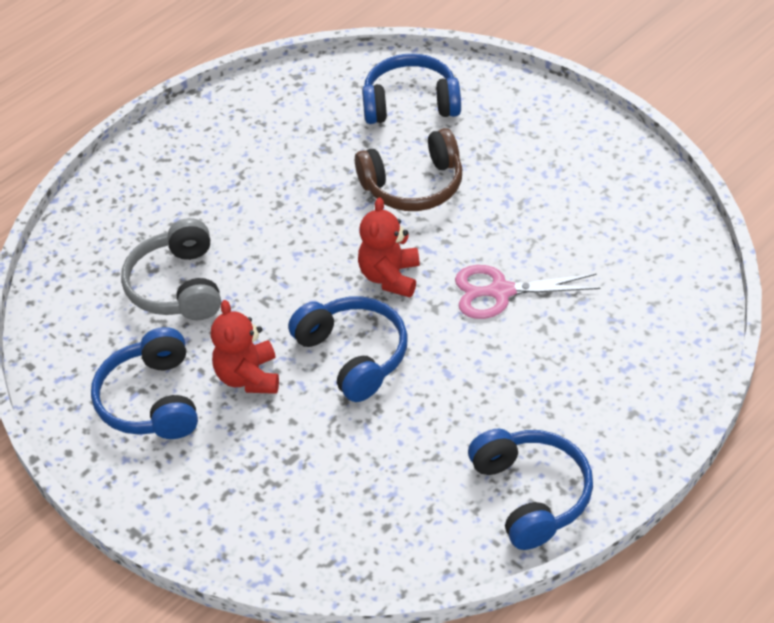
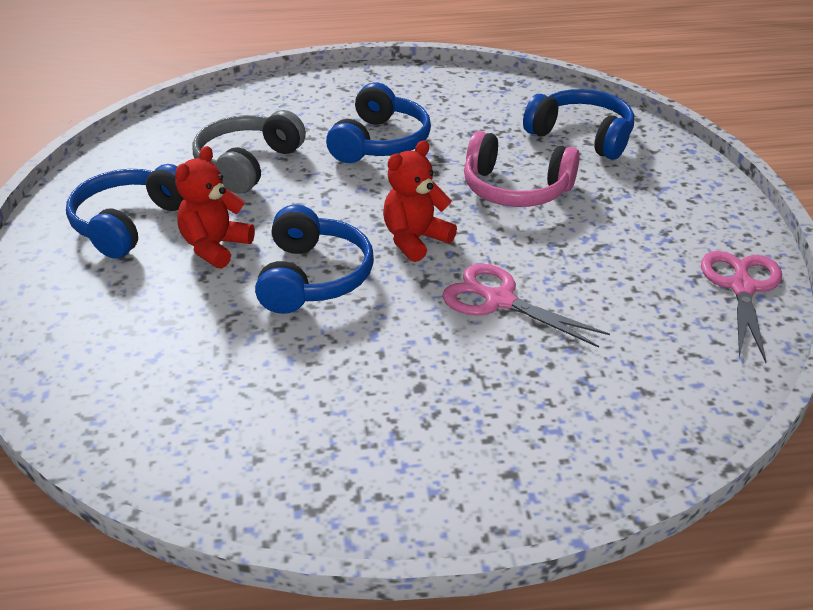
camera: 35 degrees right, 10 degrees down
(413, 185) = (515, 189): brown headphones -> pink headphones
(531, 494) = (323, 480): blue headphones -> blue headphones (380, 142)
(640, 182) = (742, 287): none -> pink scissors

